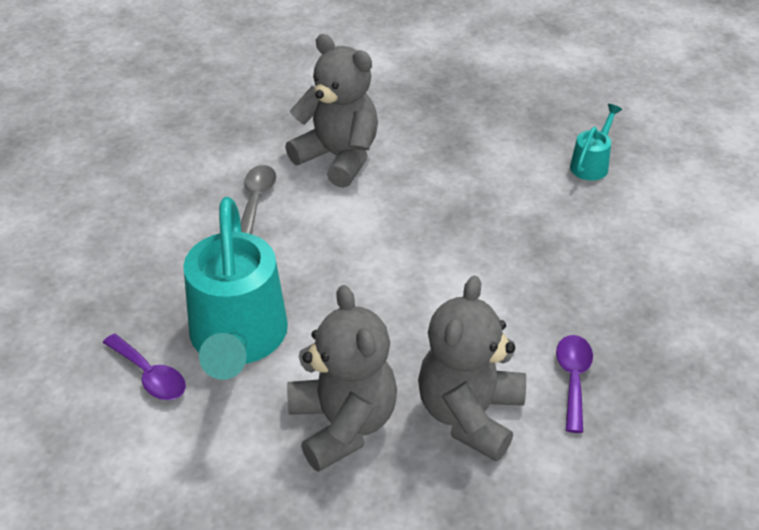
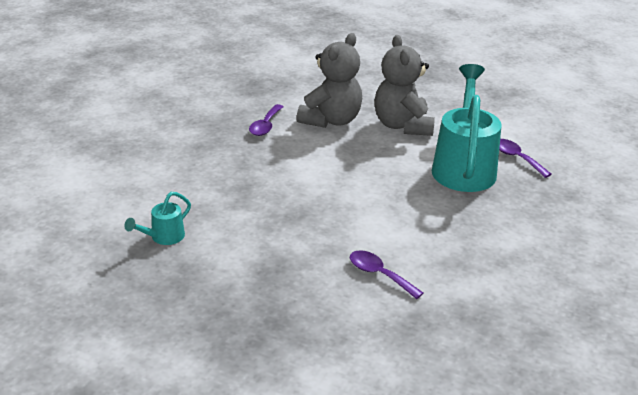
camera: 170 degrees left, 10 degrees down
(256, 199) = (453, 250): grey spoon -> none
(338, 157) = (379, 274): grey teddy bear -> purple spoon

